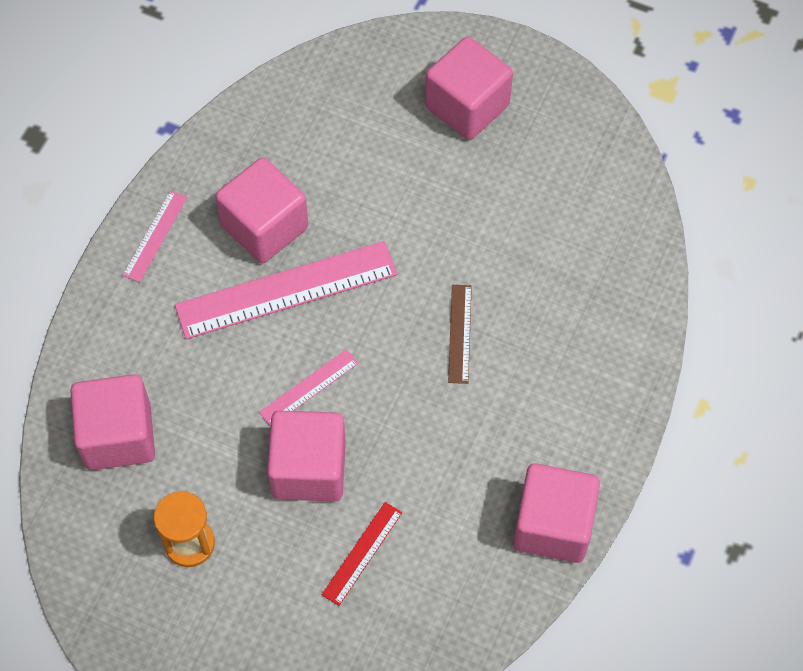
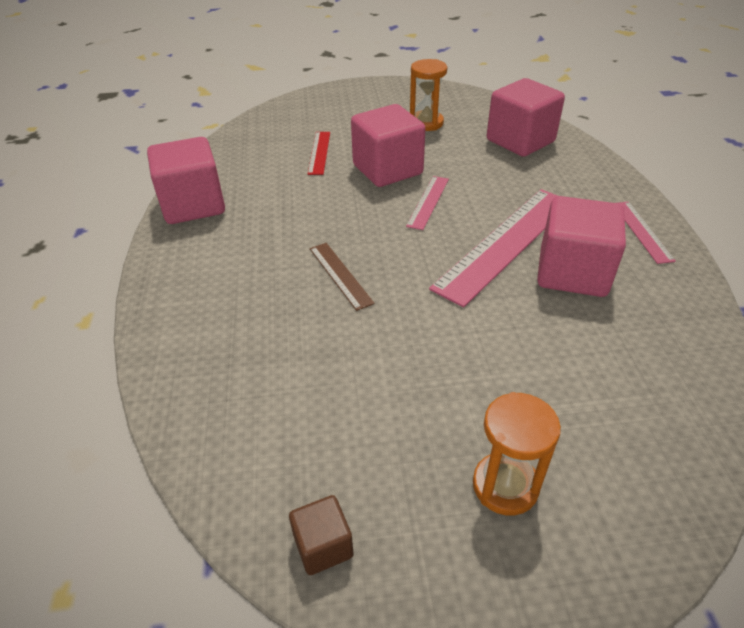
camera: 150 degrees right, 20 degrees down
(467, 106) = (505, 486): pink cube -> orange hourglass
(593, 130) = (323, 546): none -> brown cube

